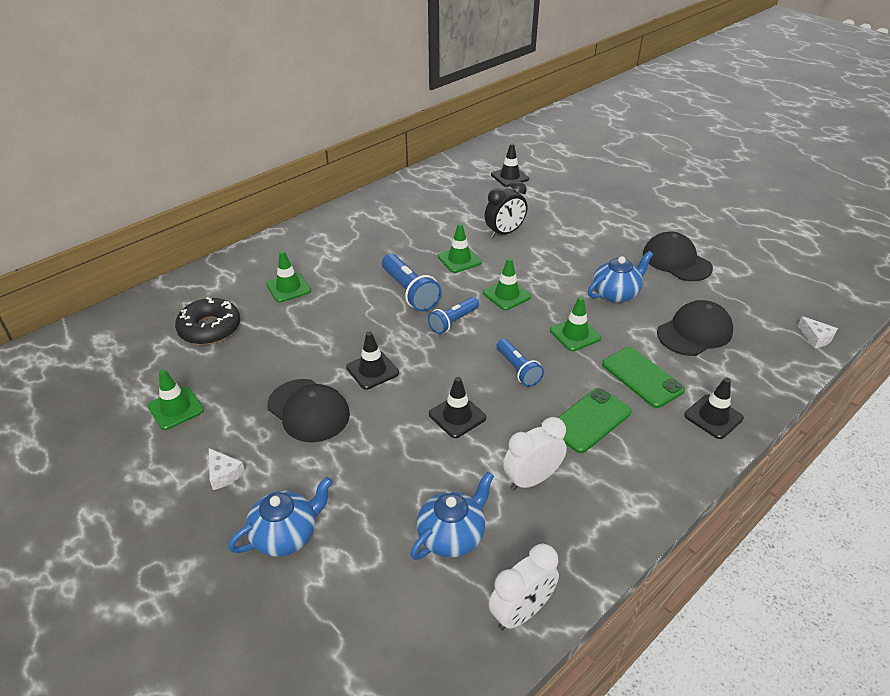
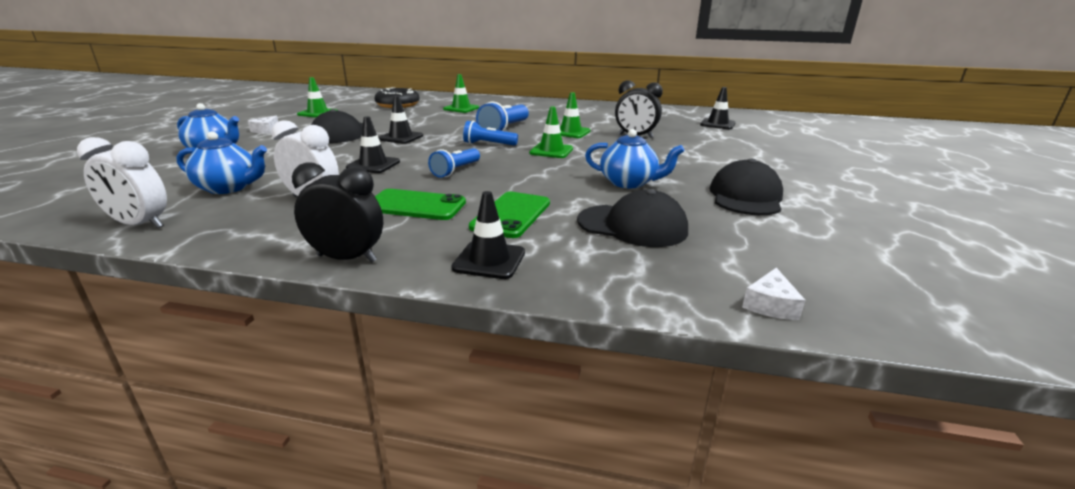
camera: 55 degrees right, 15 degrees down
(575, 334) = (536, 179): green traffic cone -> none
(674, 485) = (347, 258): none -> black clock

